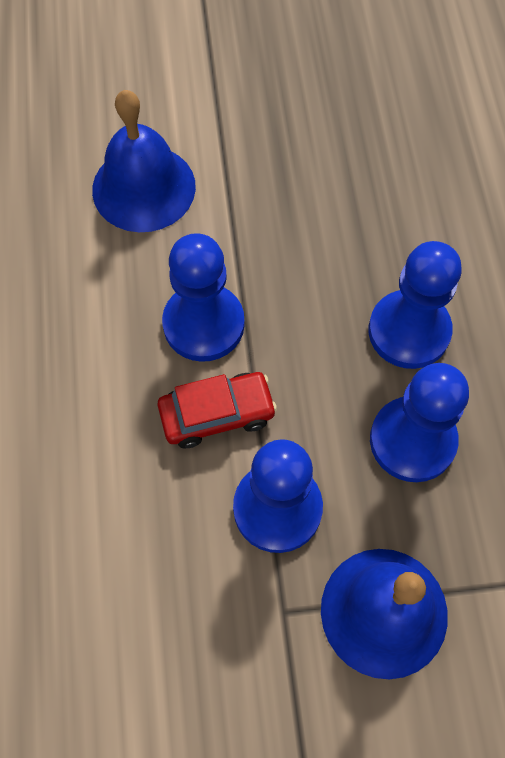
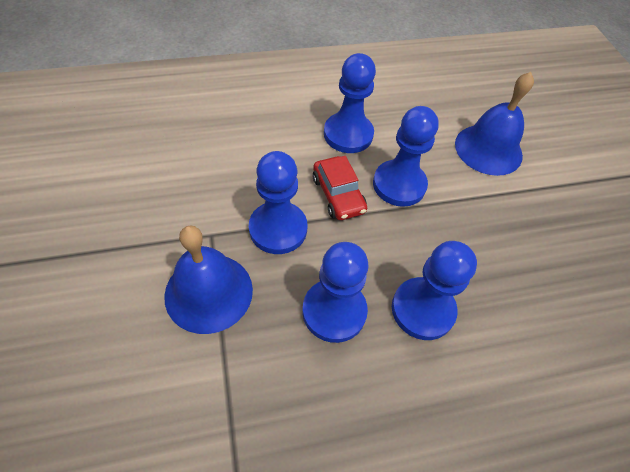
camera: 80 degrees right, 10 degrees down
(91, 384) = (348, 134): none -> blue pawn

